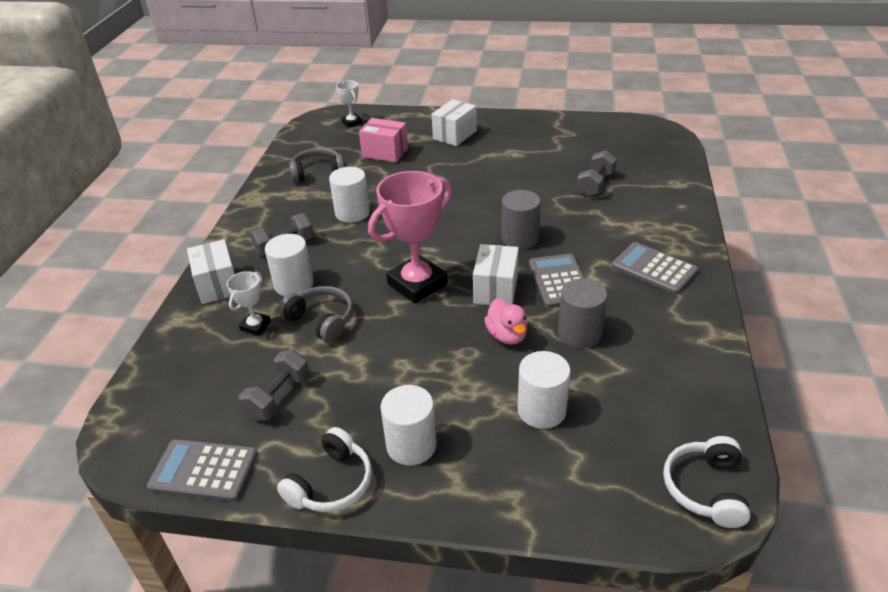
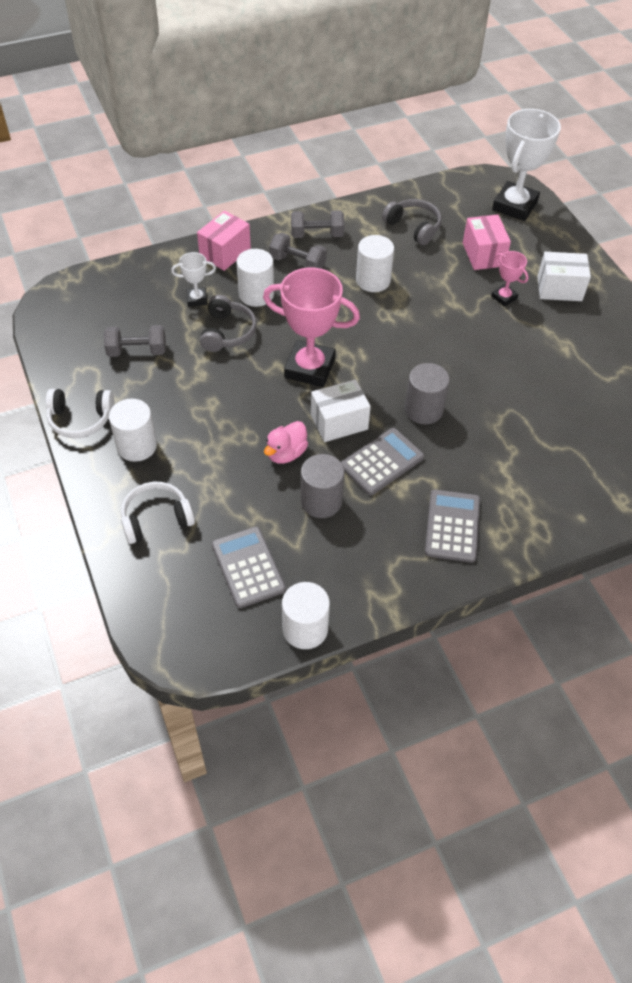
camera: 55 degrees right, 15 degrees up
(204, 471) = (55, 350): grey calculator -> grey calculator (248, 567)
(218, 285) = (225, 253): white box -> pink box
(352, 122) = (514, 206): white trophy -> white trophy, size x2.05
(438, 160) = (504, 297): none -> pink trophy
(541, 410) = (216, 508): white cylinder -> white cylinder (305, 629)
(595, 185) = (561, 433): grey dumbbell -> grey dumbbell (317, 235)
(705, 489) = (196, 640): white headphones -> white headphones (156, 518)

